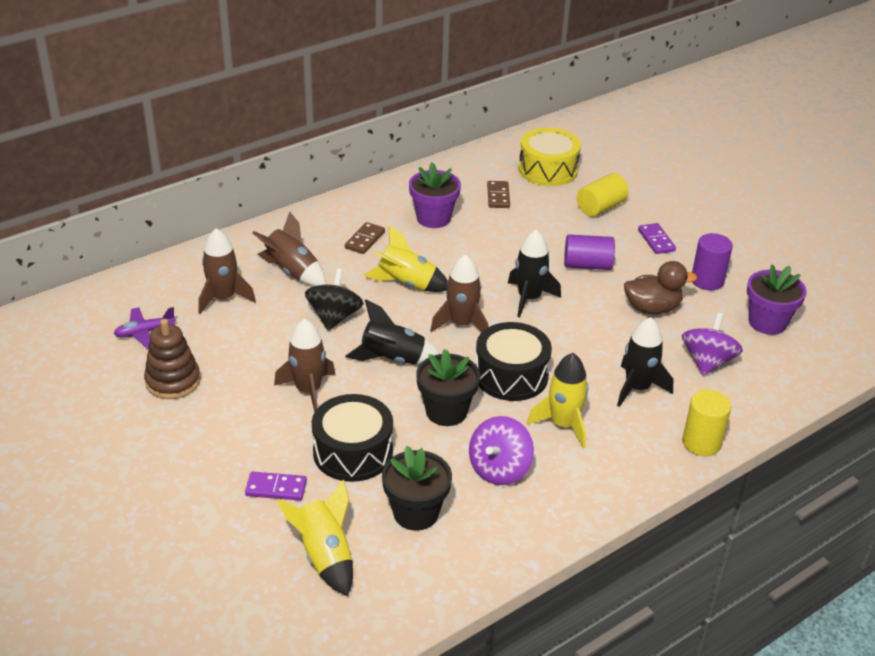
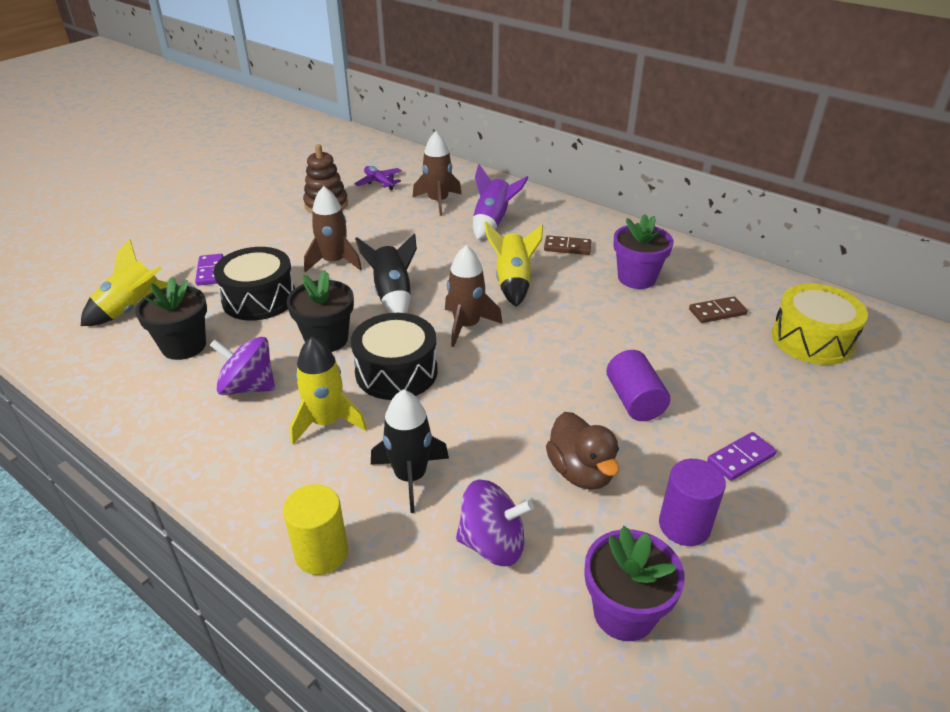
camera: 75 degrees right, 0 degrees up
(292, 272) = (492, 223): brown rocket -> purple rocket
(334, 317) = (440, 254): black spinning top -> none
(529, 298) = (538, 364): black rocket -> none
(600, 207) = (771, 395): yellow cylinder -> none

